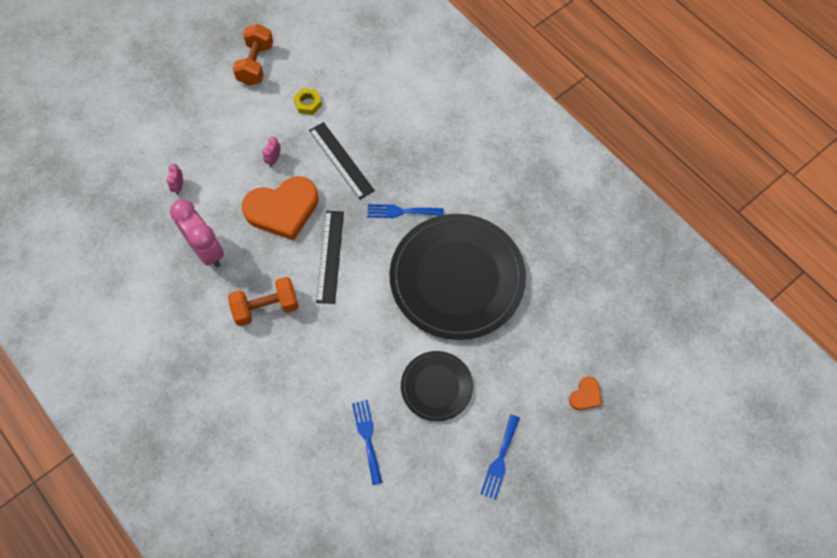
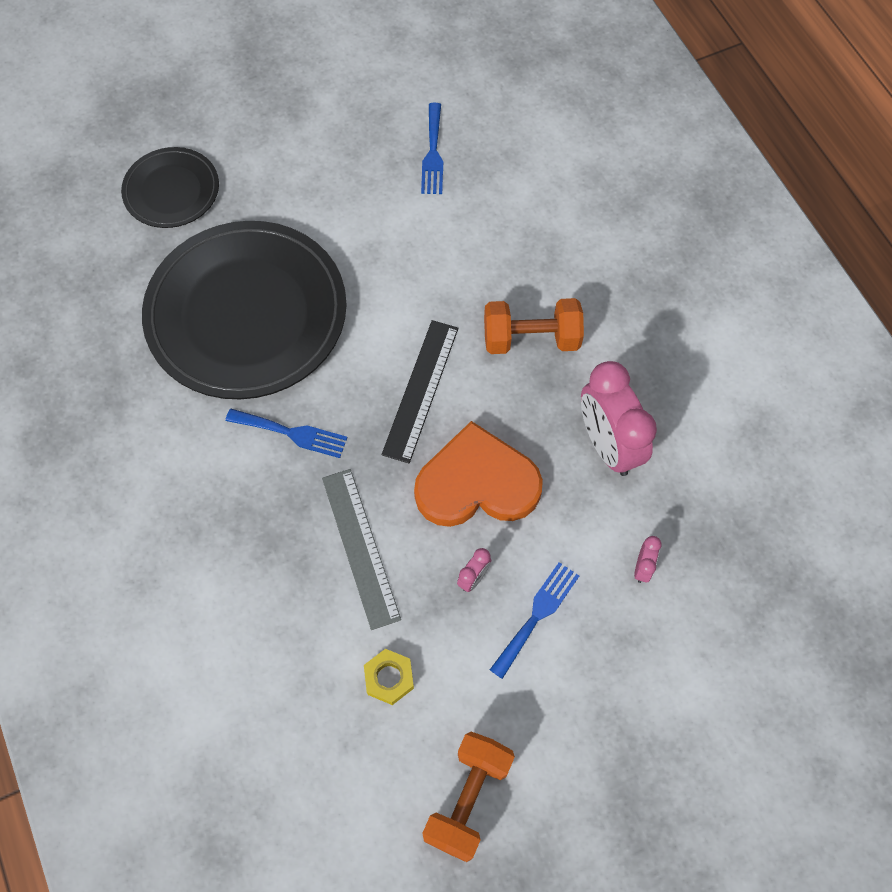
camera: 165 degrees left, 0 degrees up
(341, 160) = (361, 547): black ruler -> grey ruler
(436, 387) = (327, 188): black plate -> black plate (171, 191)
(500, 460) = (281, 96): blue fork -> blue fork (537, 615)
(585, 395) = (145, 137): orange heart -> none

